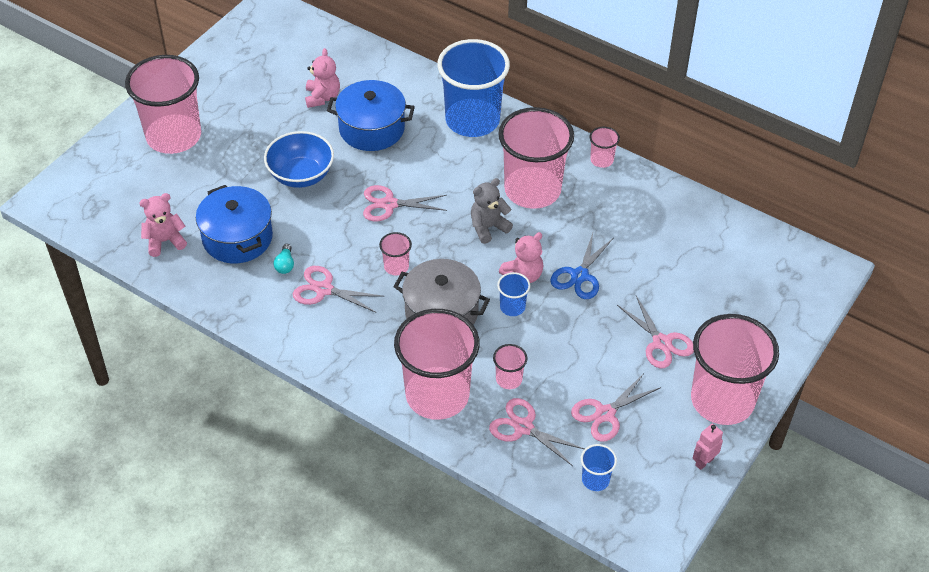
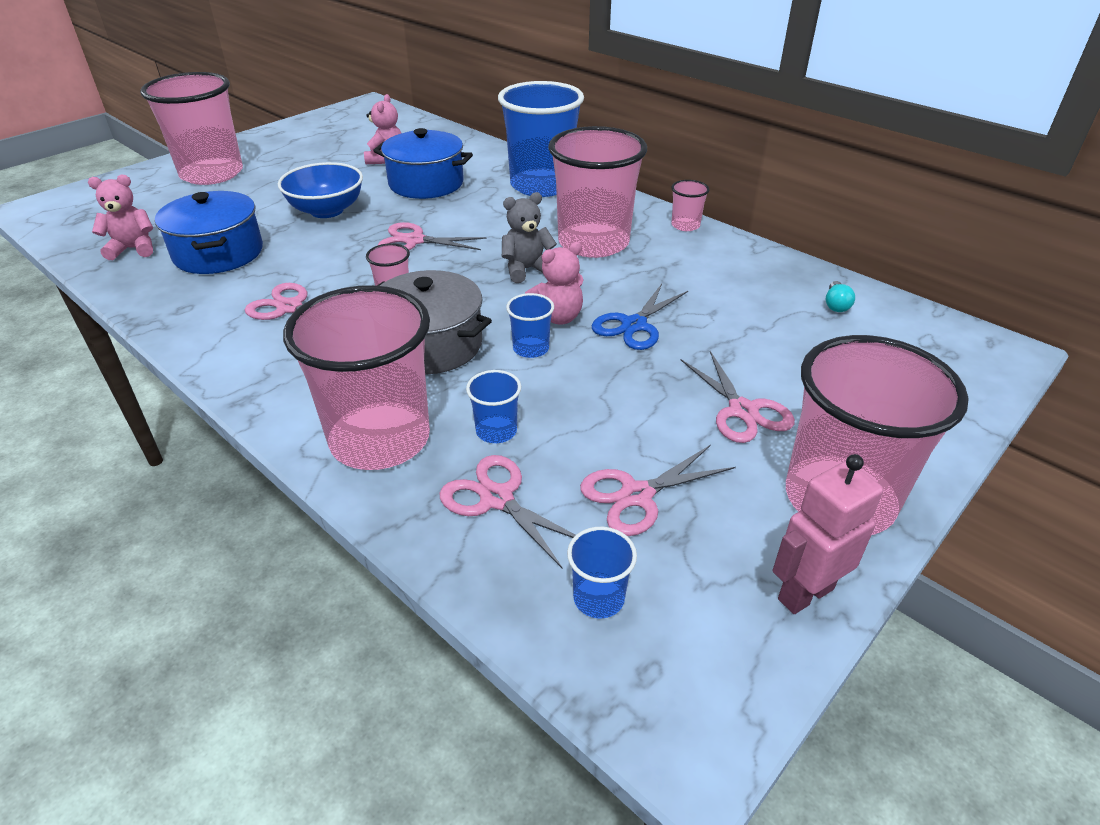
camera: 10 degrees right, 10 degrees down
(285, 264) = (257, 281): turquoise light bulb -> turquoise light bulb (836, 305)
(509, 379) = (496, 431): pink cup -> blue cup
(704, 462) = (805, 593): pink robot -> pink robot, size x1.58

